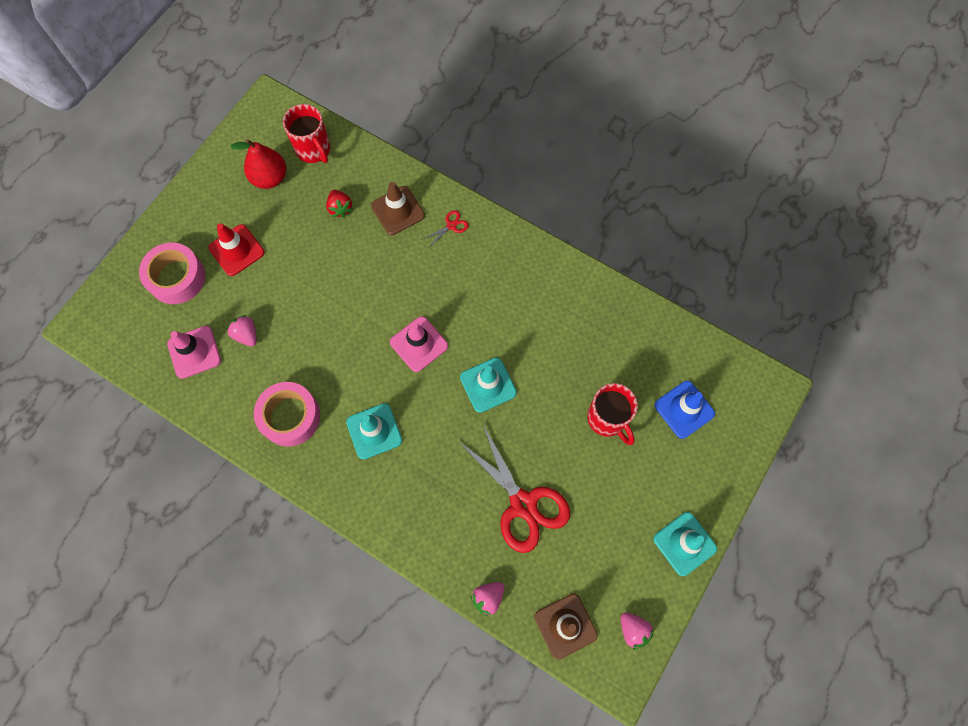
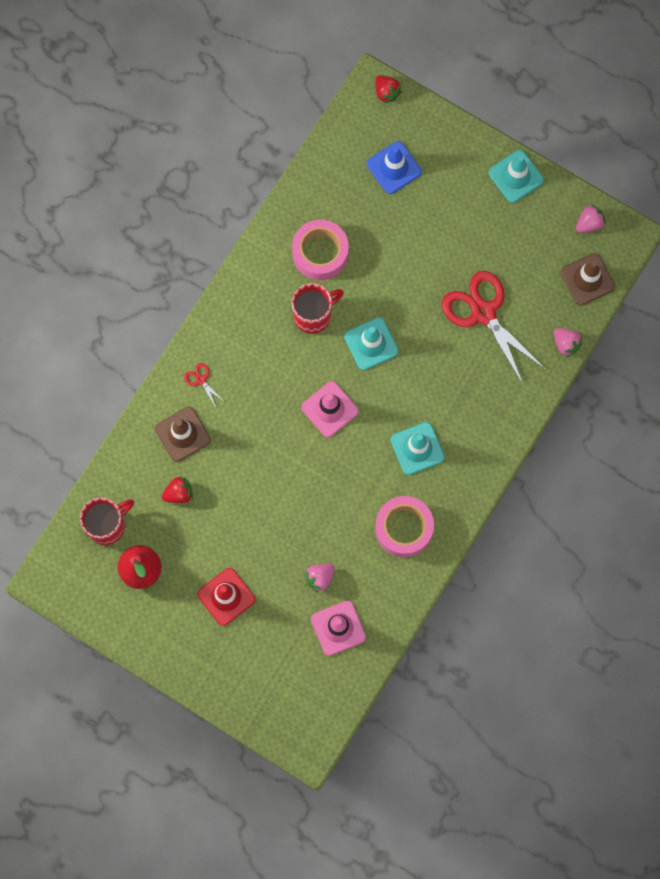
camera: 90 degrees left, 5 degrees up
(176, 278) = (257, 655): pink tape -> pink tape (320, 253)
(523, 504) = (483, 313): red scissors -> red scissors turned 90 degrees counterclockwise
(607, 419) = (403, 236): red mug -> red mug (313, 315)
(769, 402) = (386, 92): none -> red strawberry

